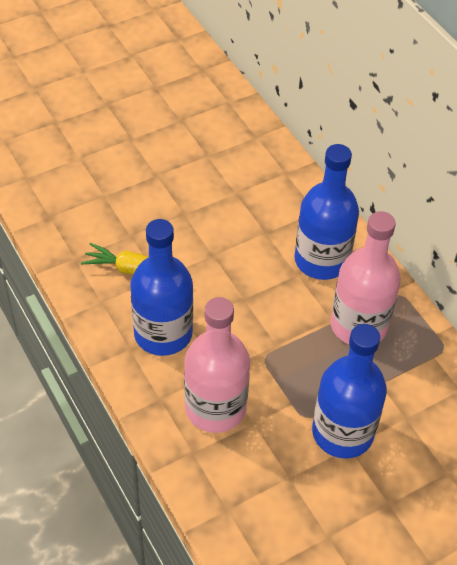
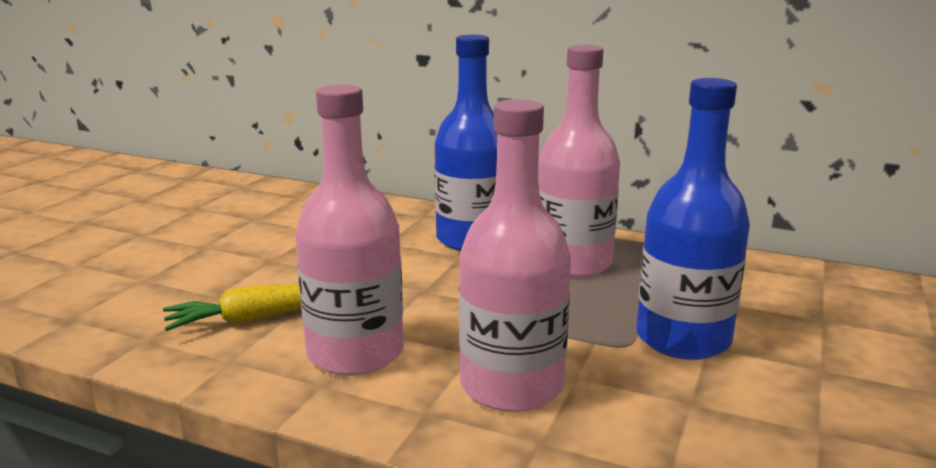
camera: 35 degrees left, 30 degrees down
(163, 333) = (355, 353): blue bottle -> pink bottle

